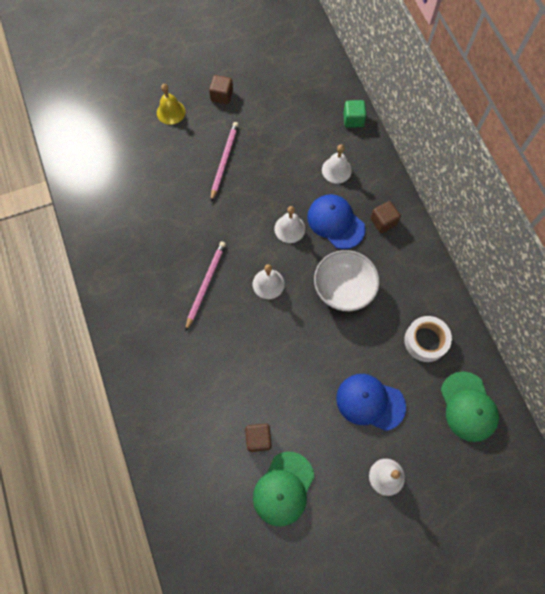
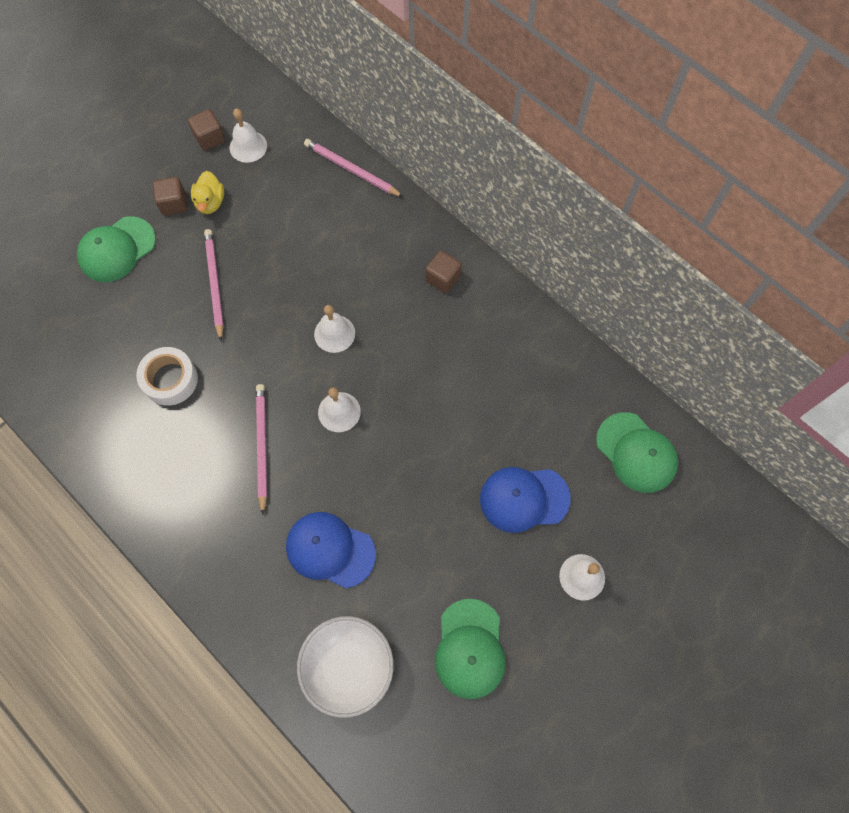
camera: 25 degrees left, 0 degrees up
(171, 112) = (117, 249): yellow bell -> green cap
(246, 104) = (210, 202): none -> yellow duck
(258, 439) = (413, 604): brown cube -> brown cube (210, 138)
(335, 222) = (386, 303): blue cap -> blue cap (330, 550)
(336, 170) = (359, 239): white bell -> white bell (248, 146)
(343, 290) = (432, 380): white bowl -> white bowl (348, 667)
(353, 120) = (351, 170): green cube -> pink pencil
(425, 341) = (555, 398): white tape -> white tape (170, 380)

